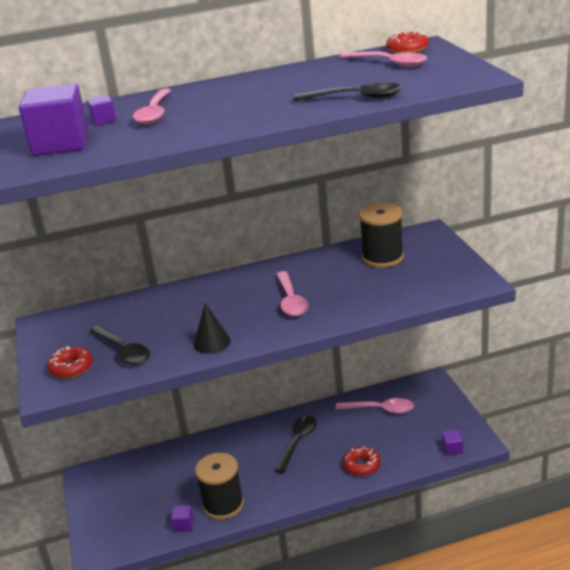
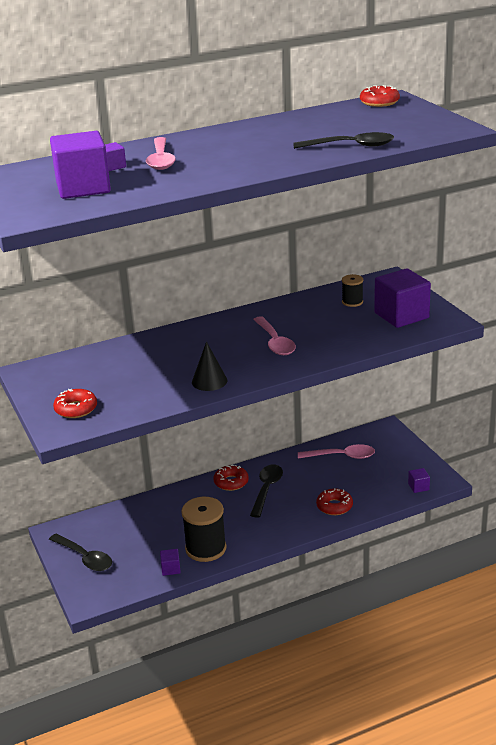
camera: 10 degrees left, 0 degrees up
(123, 351) = (123, 392): black spoon -> black spoon (85, 558)
(265, 432) = (231, 482): none -> red donut
(382, 257) = (352, 302): black spool -> black spool, size x0.53
(389, 63) = (367, 115): pink spoon -> none
(429, 274) = (401, 315): none -> purple cube

